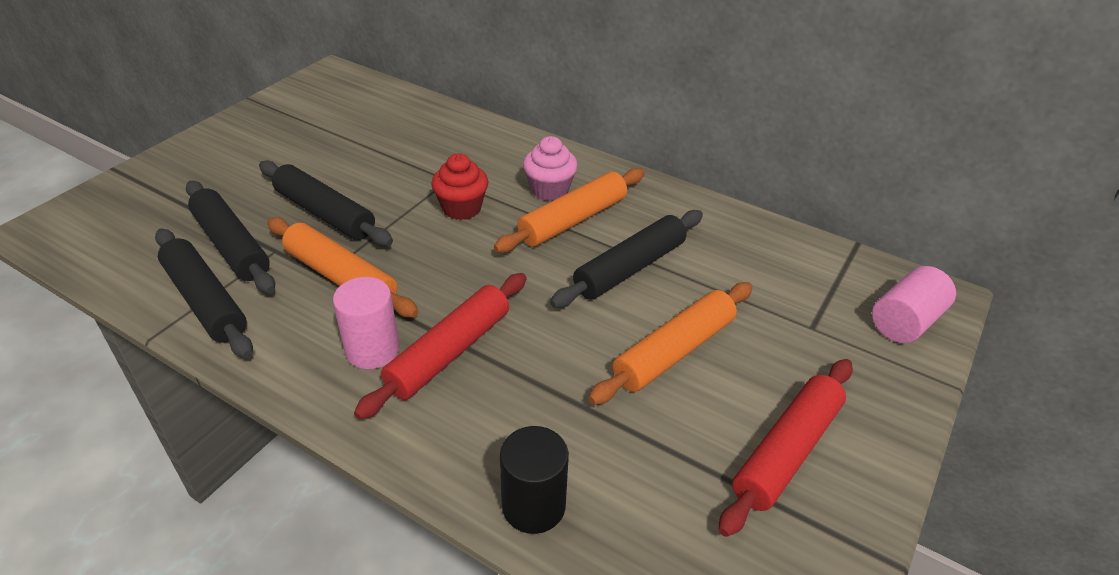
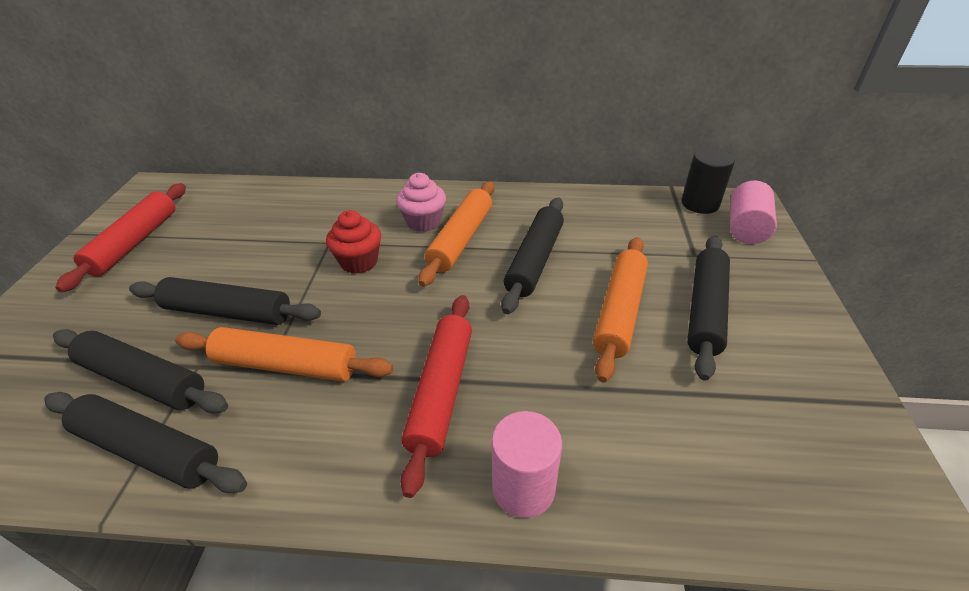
camera: 25 degrees left, 0 degrees up
(372, 350) = (367, 421): pink cylinder -> pink cylinder (523, 488)
(533, 506) = (621, 498): black cylinder -> black cylinder (700, 204)
(769, 386) = (705, 310): none -> black rolling pin
(787, 451) = (759, 354): red rolling pin -> red rolling pin (135, 242)

